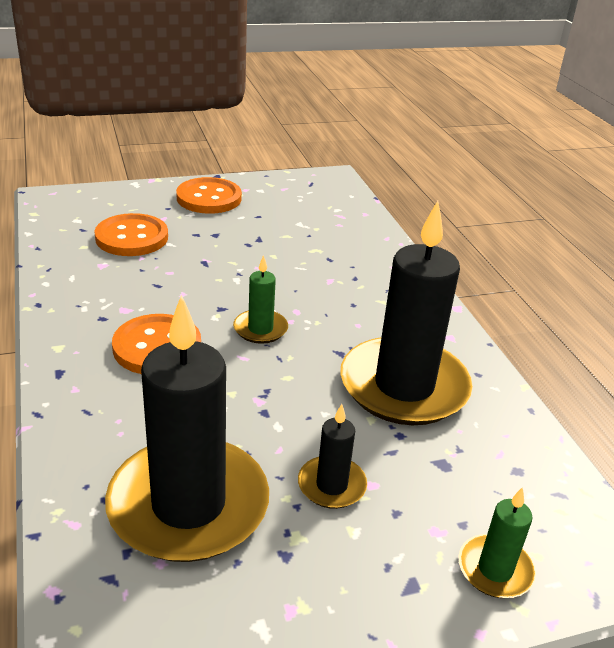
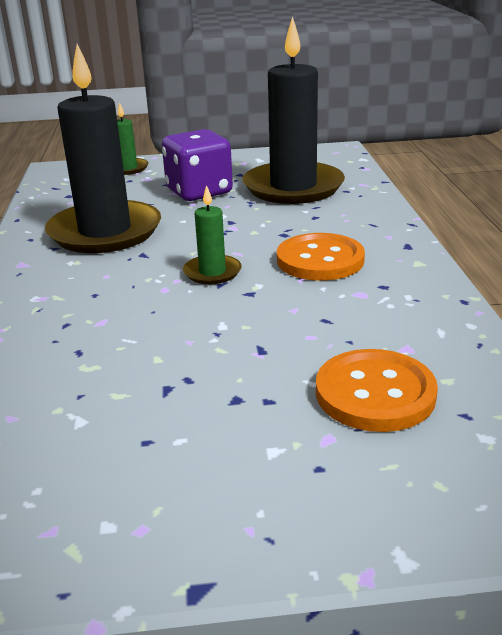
camera: 165 degrees left, 5 degrees down
(209, 198) = (231, 495): orange button -> none
(331, 485) = (199, 192): black candle -> purple dice

